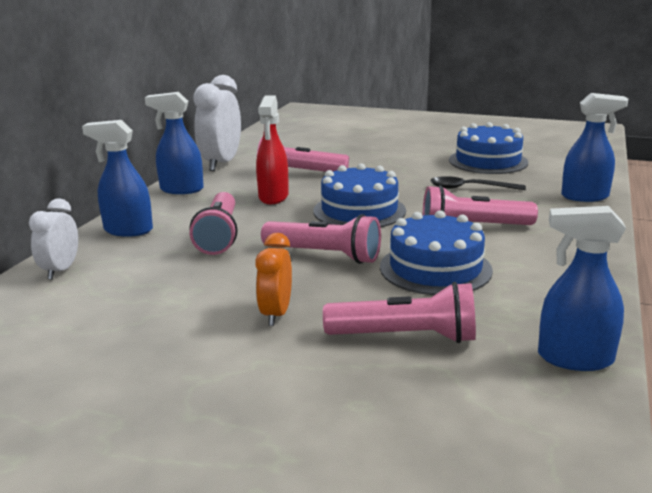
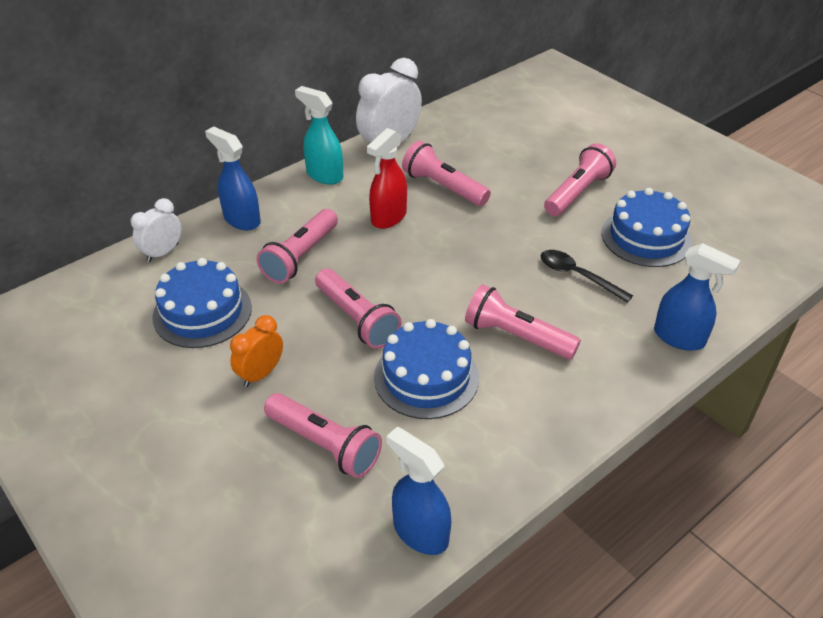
camera: 30 degrees right, 20 degrees up
(181, 189) = (324, 175): blue spray bottle -> turquoise spray bottle
(359, 211) = (441, 269): blue cake -> blue cake (202, 312)
(408, 154) = (577, 193): none -> pink flashlight

